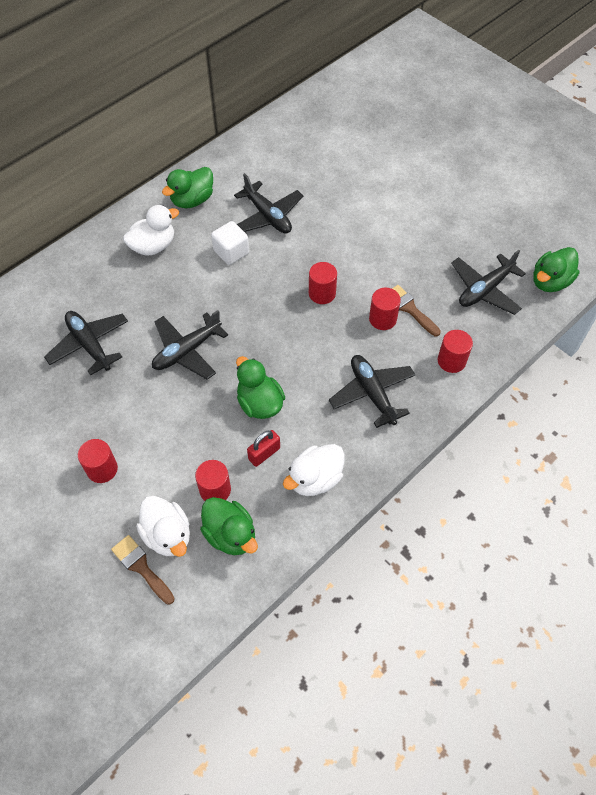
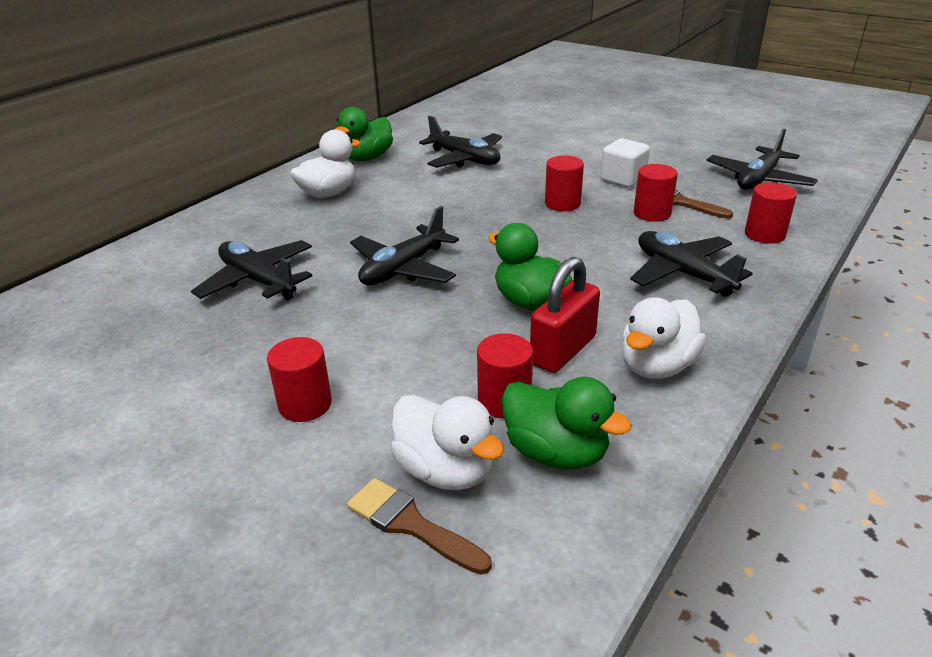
camera: 10 degrees left, 25 degrees down
(231, 252) = (431, 187): white cube -> white cube (623, 179)
(264, 454) = (563, 350): red padlock -> red padlock, size x1.53
(550, 282) = (828, 166): green duck -> none

